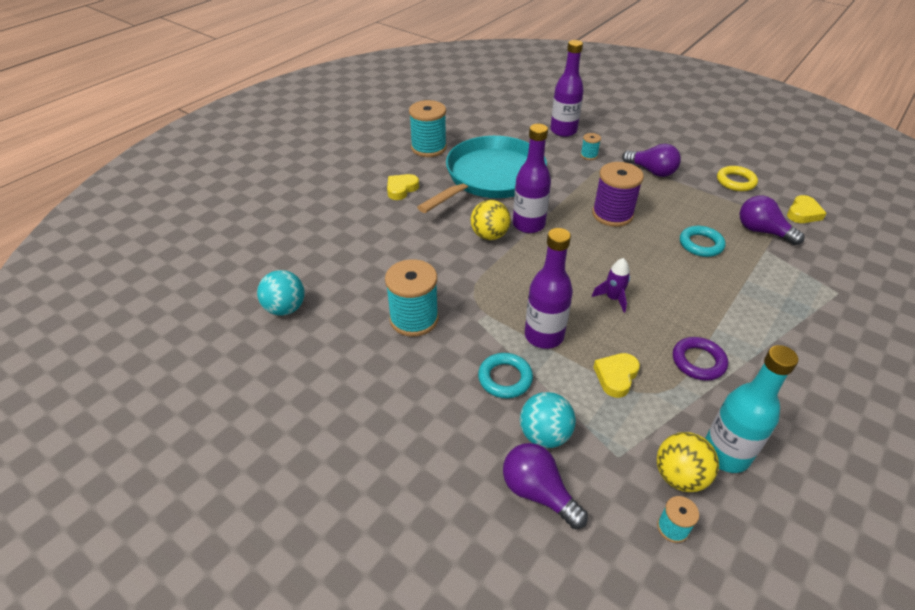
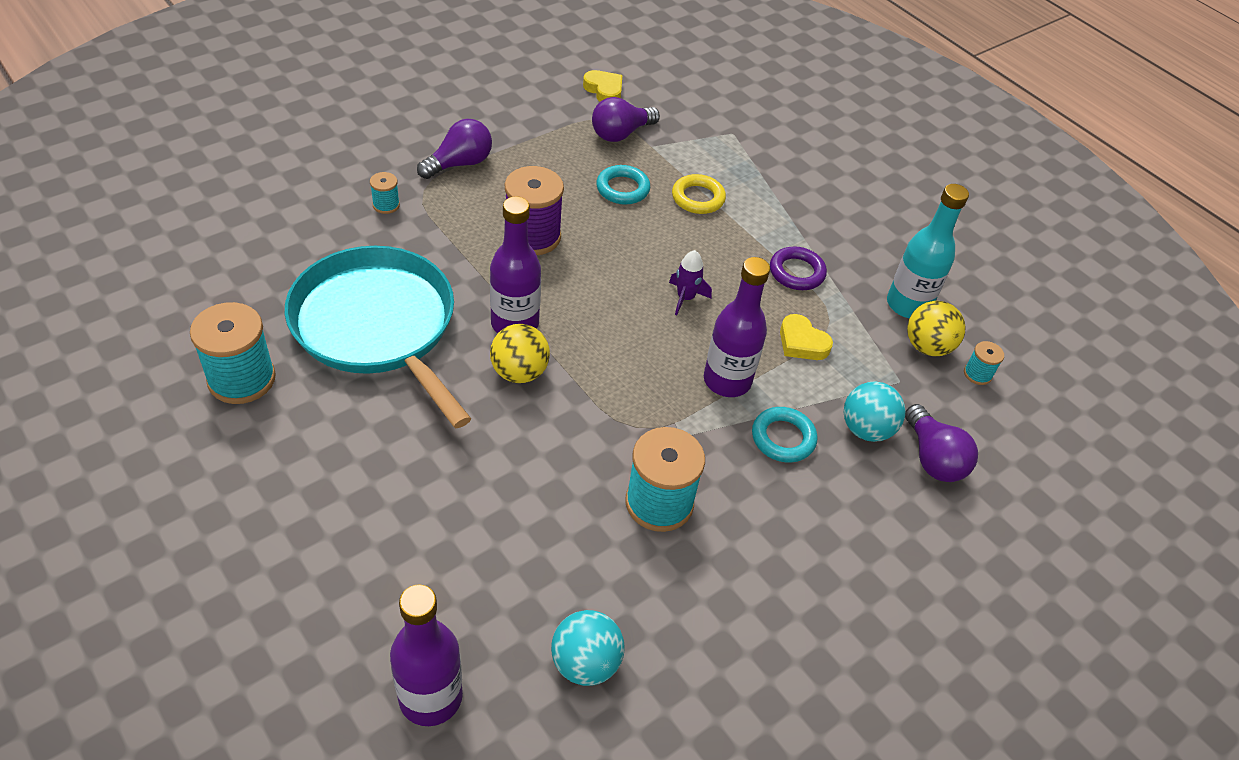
camera: 80 degrees left, 5 degrees up
(401, 189) = (346, 447): yellow heart -> none
(538, 492) = (933, 458): purple light bulb -> purple light bulb turned 75 degrees counterclockwise
(563, 131) = (303, 205): purple bottle -> purple bottle (430, 697)
(735, 181) = (521, 108): yellow ring -> yellow ring (698, 198)

